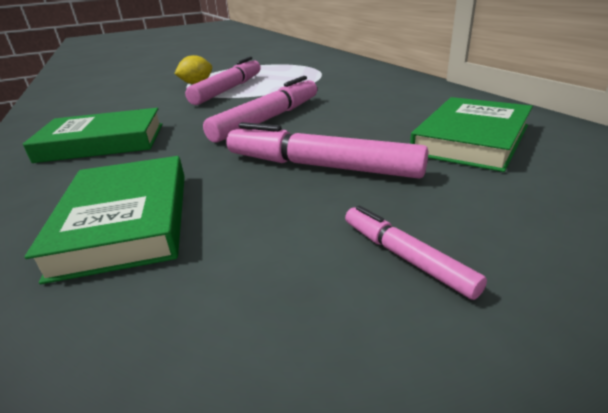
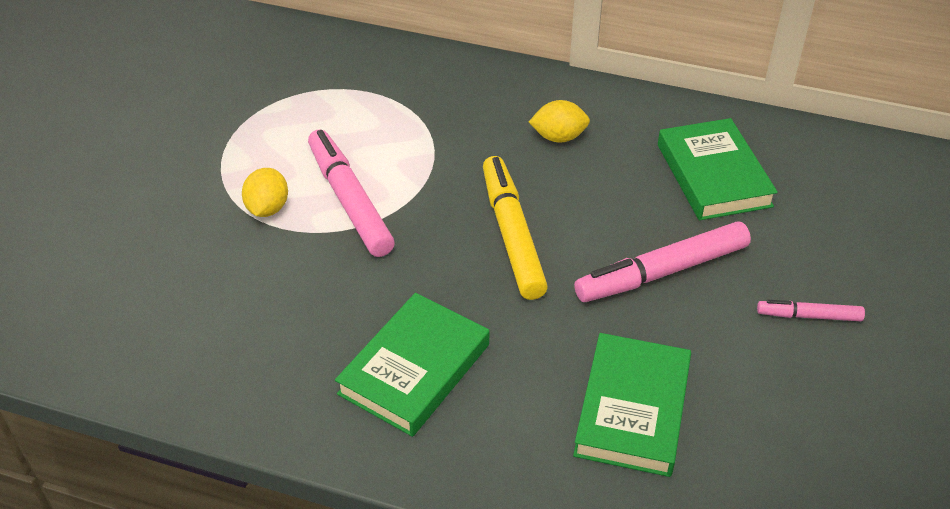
camera: 50 degrees left, 15 degrees up
(126, 220) = (632, 409): green book -> green book turned 75 degrees clockwise
(268, 119) = (512, 235): pink marker -> yellow marker
(380, 98) = (558, 137): none -> yellow lemon

